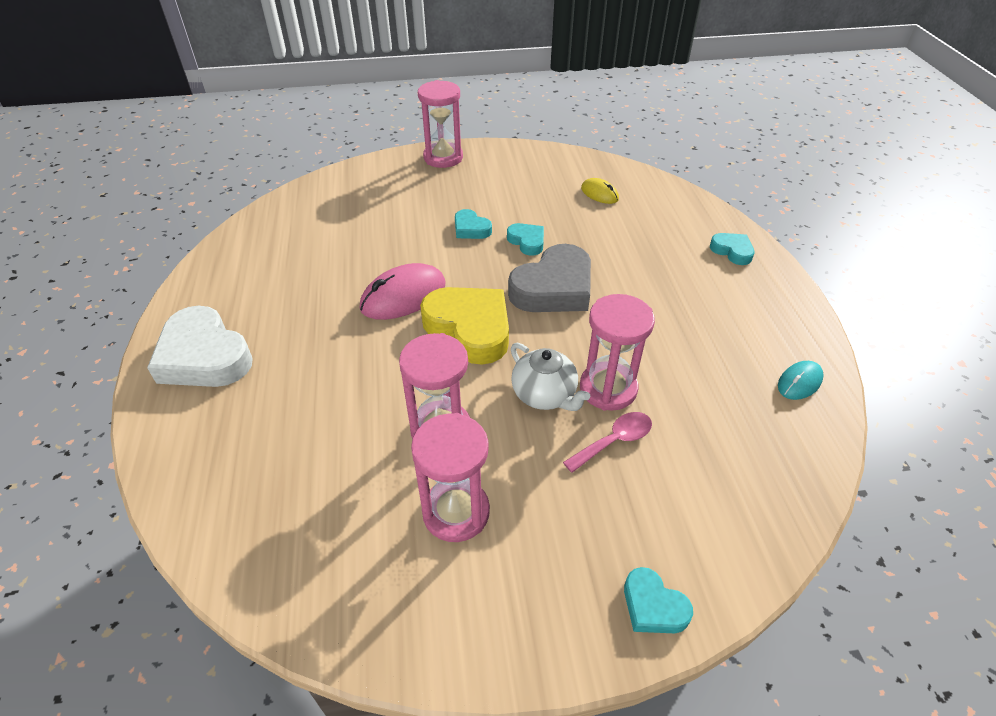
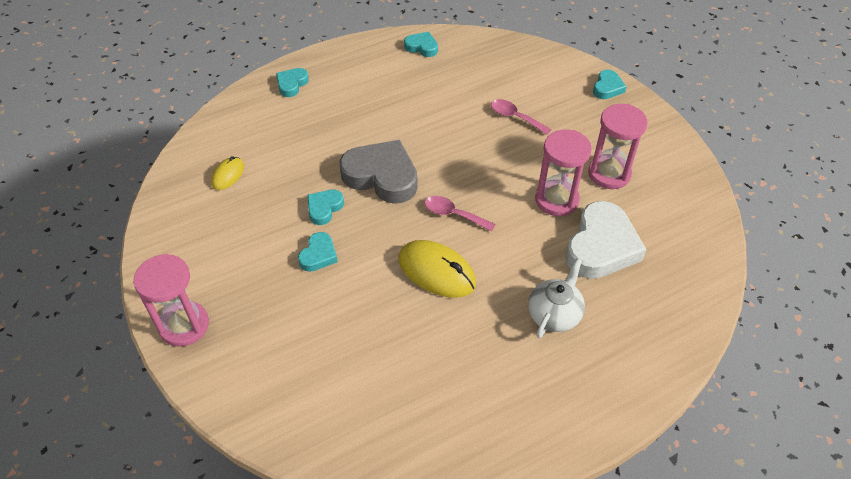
camera: 110 degrees left, 5 degrees up
(204, 356) = (580, 386): white heart -> white heart (601, 246)
(403, 296) = (436, 271): pink mouse -> yellow mouse
(470, 328) = (453, 214): yellow heart -> pink spoon
(545, 395) = (496, 156): white teapot -> white teapot (554, 314)
(608, 388) = (473, 127): pink hourglass -> none
(799, 382) = (422, 47): turquoise mouse -> turquoise heart

